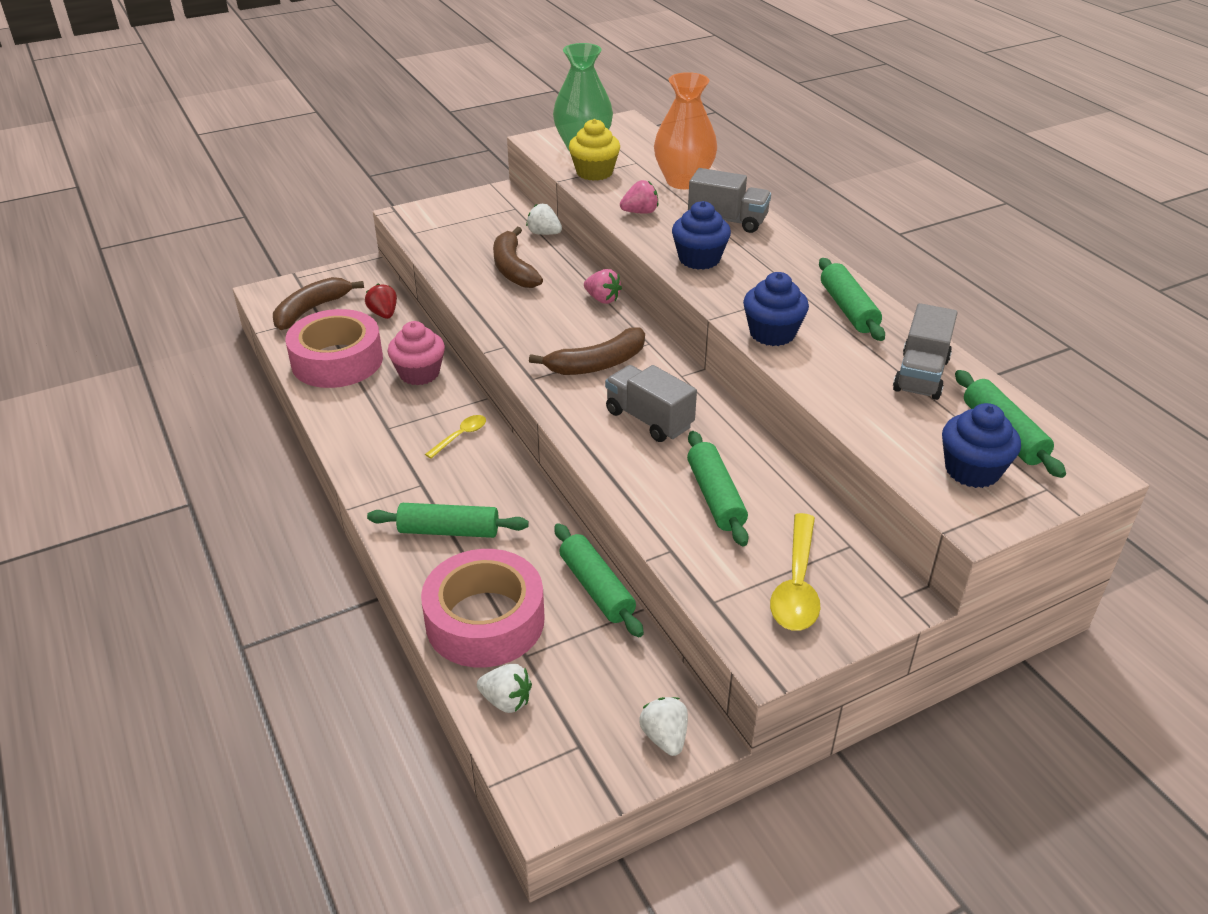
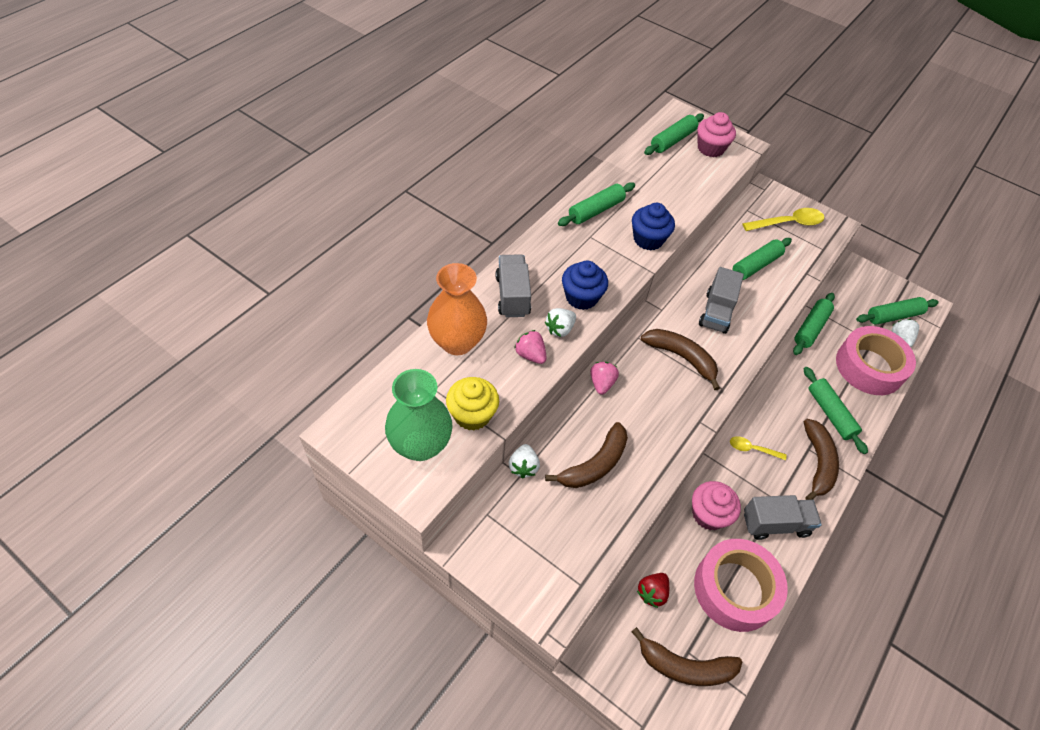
camera: 120 degrees left, 15 degrees up
(398, 482) = (817, 463): none -> brown banana
(555, 722) = (893, 316): none -> green rolling pin
(665, 737) = (865, 276): white strawberry -> white strawberry (560, 329)
(921, 375) = (644, 173): grey truck -> grey truck (775, 524)
(972, 470) = (710, 148): blue cupcake -> pink cupcake

